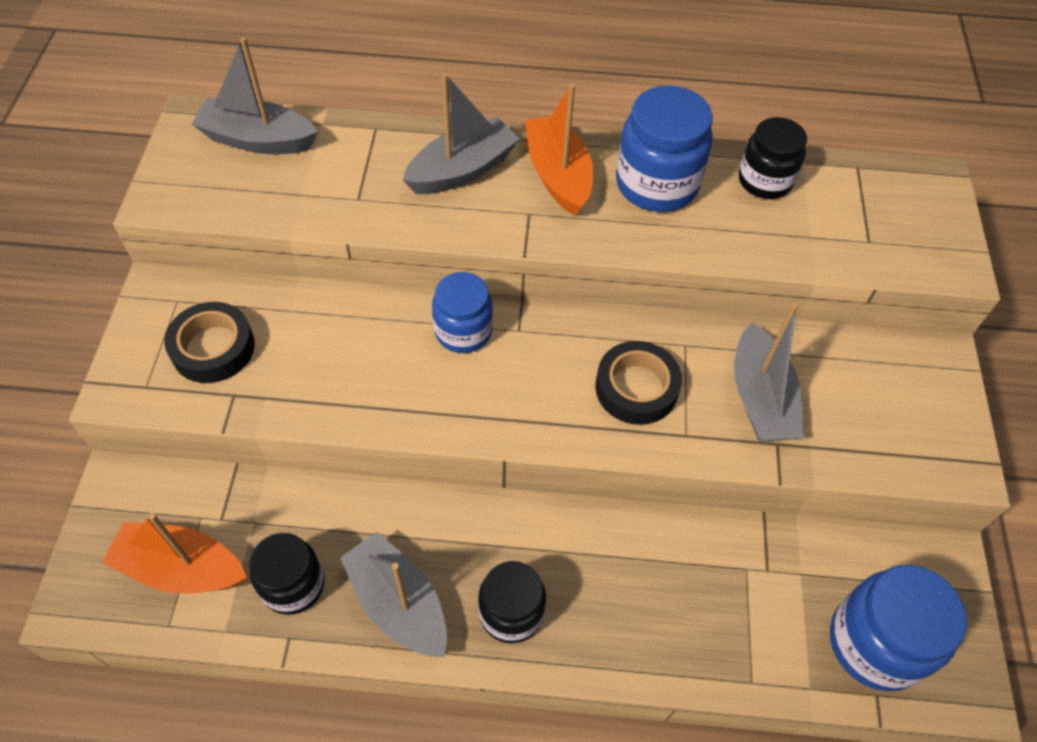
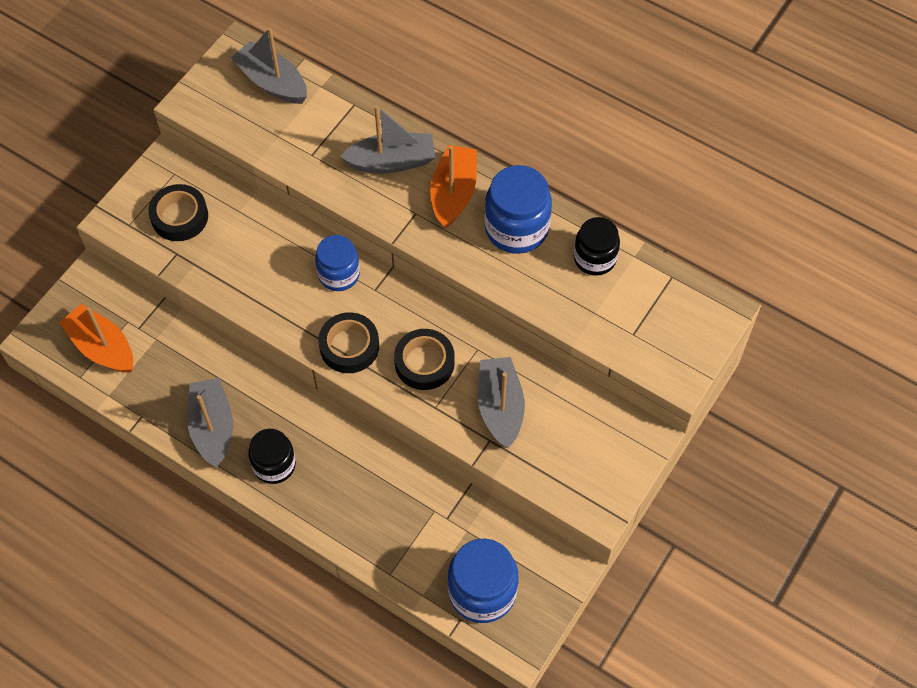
camera: 30 degrees right, 5 degrees up
(293, 585) = (159, 387): black jar -> none
(532, 410) = (349, 346): none -> black tape
(760, 398) = (500, 407): grey boat -> grey boat turned 150 degrees clockwise

